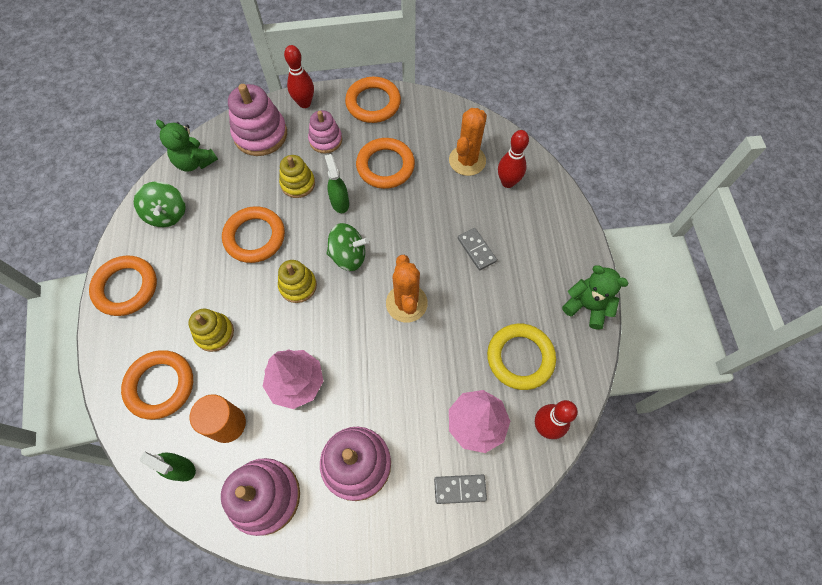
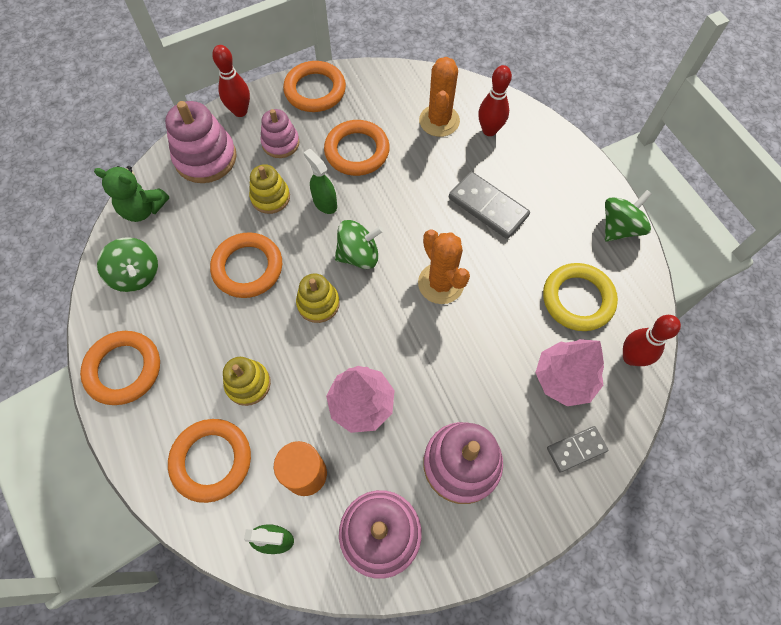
camera: 20 degrees left, 0 degrees up
(476, 250) = (488, 207): grey domino -> grey domino, size x1.62
(587, 306) = (619, 228): green teddy bear -> green spinning top

